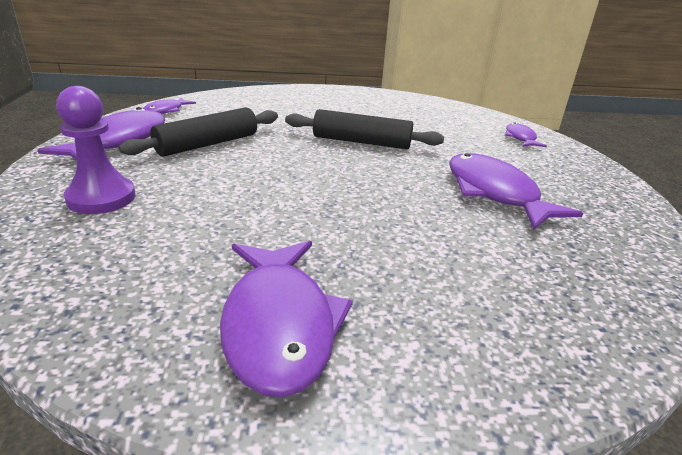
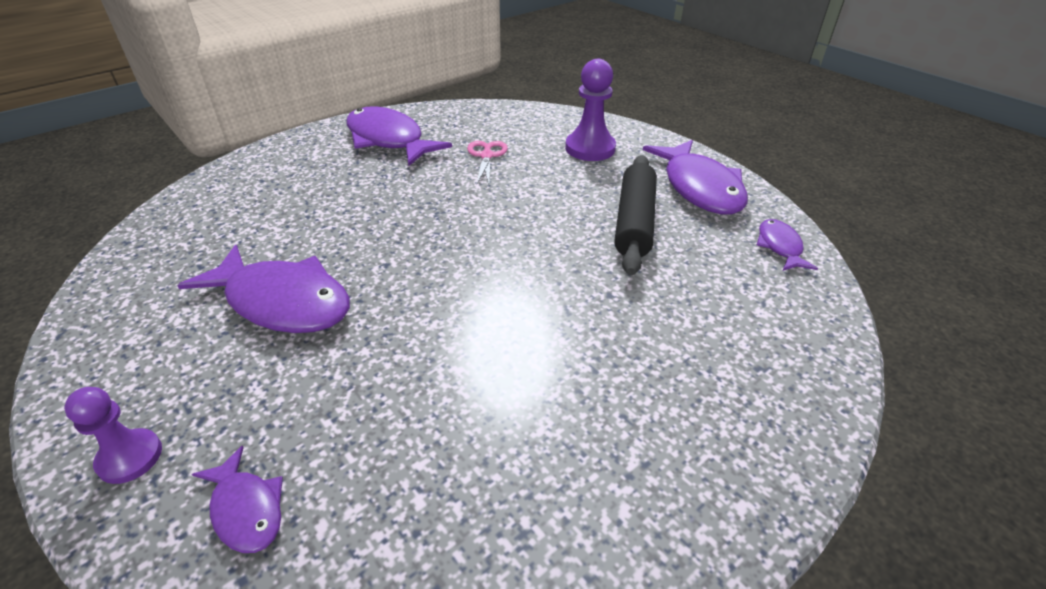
camera: 145 degrees right, 10 degrees up
(205, 236) = (486, 156): none -> pink scissors
(361, 142) = (501, 318): black rolling pin -> none
(581, 165) = (130, 457): none -> purple pawn

